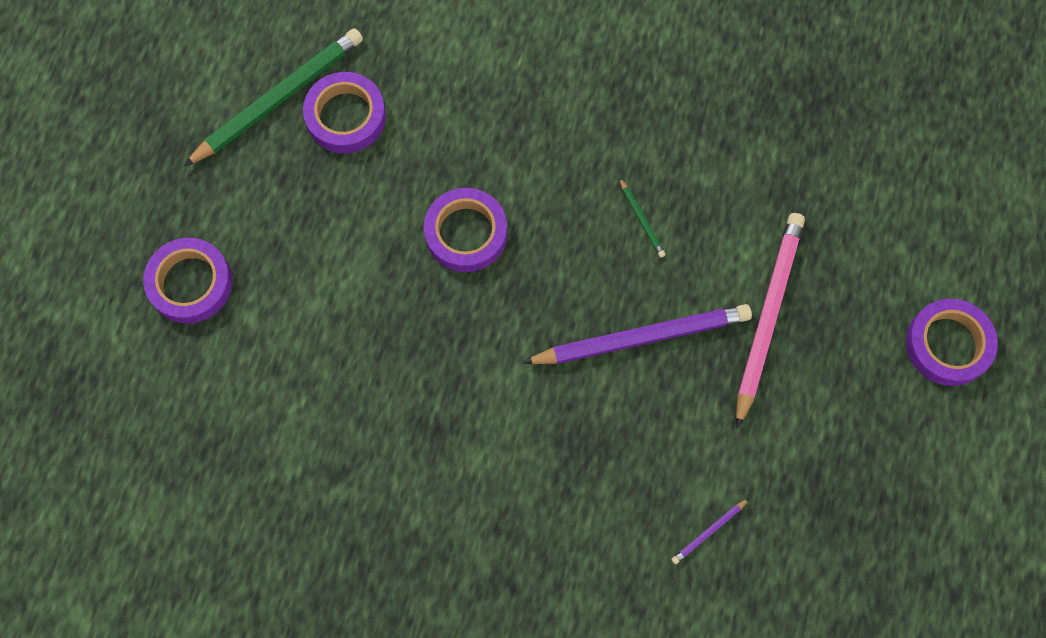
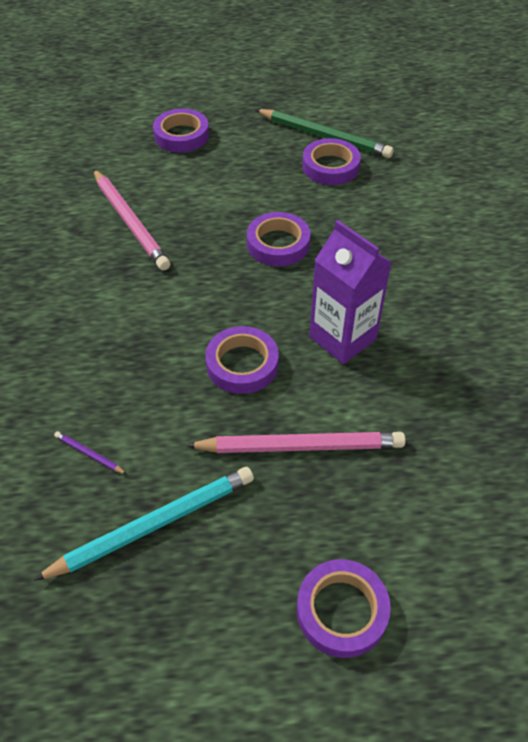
camera: 70 degrees right, 20 degrees down
(351, 400) = (130, 222): none -> pink pencil
(641, 219) = (342, 338): green pencil -> purple carton
(641, 337) = (242, 364): purple pencil -> purple tape
(813, 486) = (154, 525): none -> turquoise pencil

